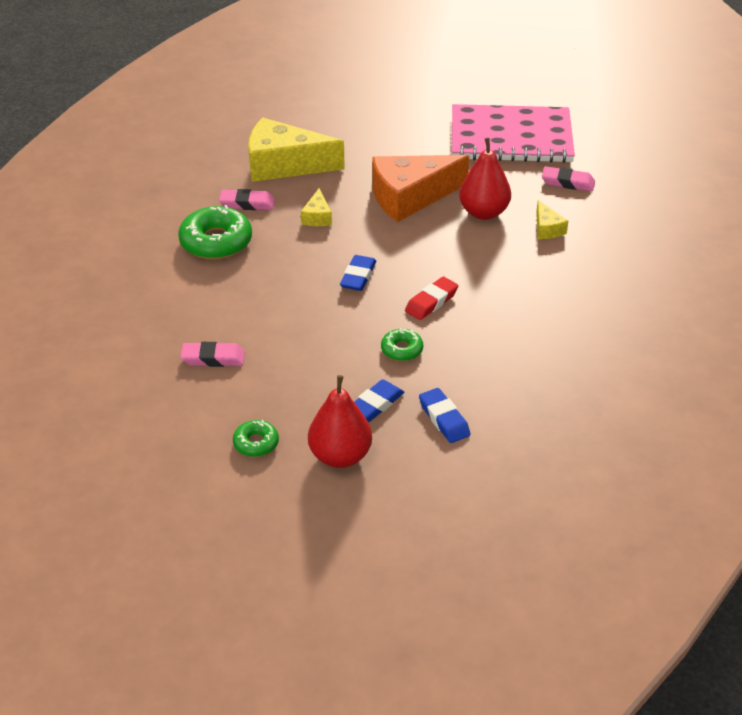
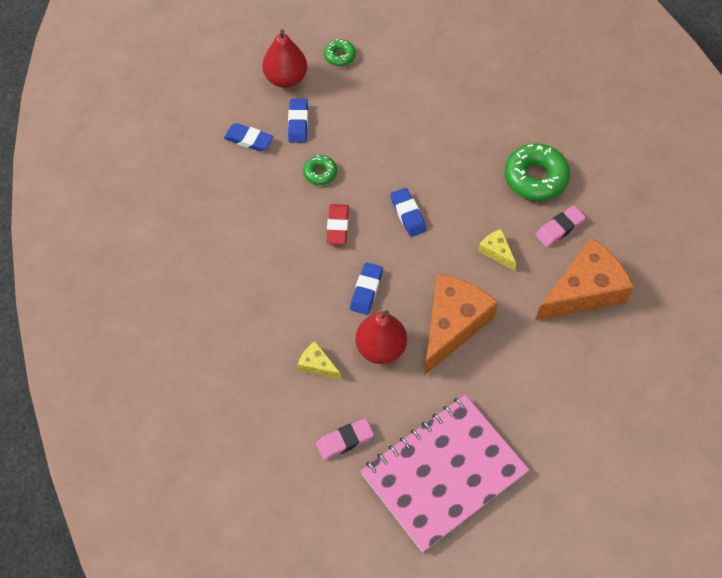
camera: 140 degrees right, 20 degrees up
(213, 358) = (425, 90): pink eraser -> none
(284, 165) = (584, 291): yellow cheese -> orange cheese
(456, 249) = (366, 290): none -> blue eraser

